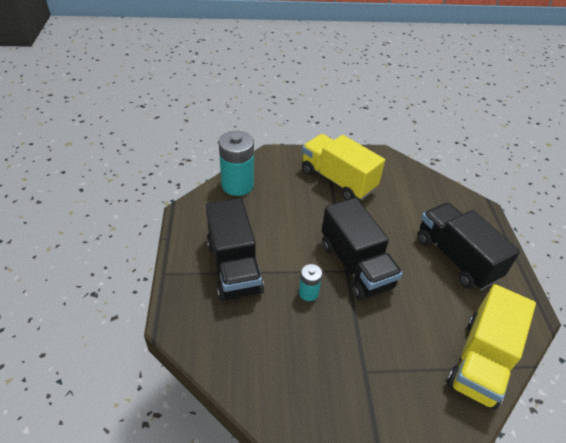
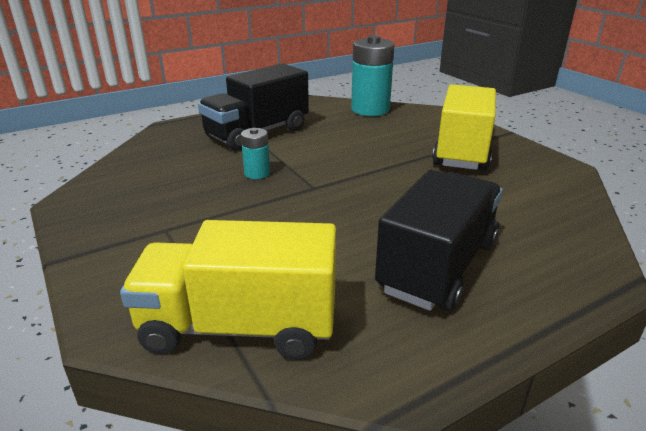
camera: 65 degrees right, 15 degrees down
(356, 265) = (329, 191): black truck -> none

